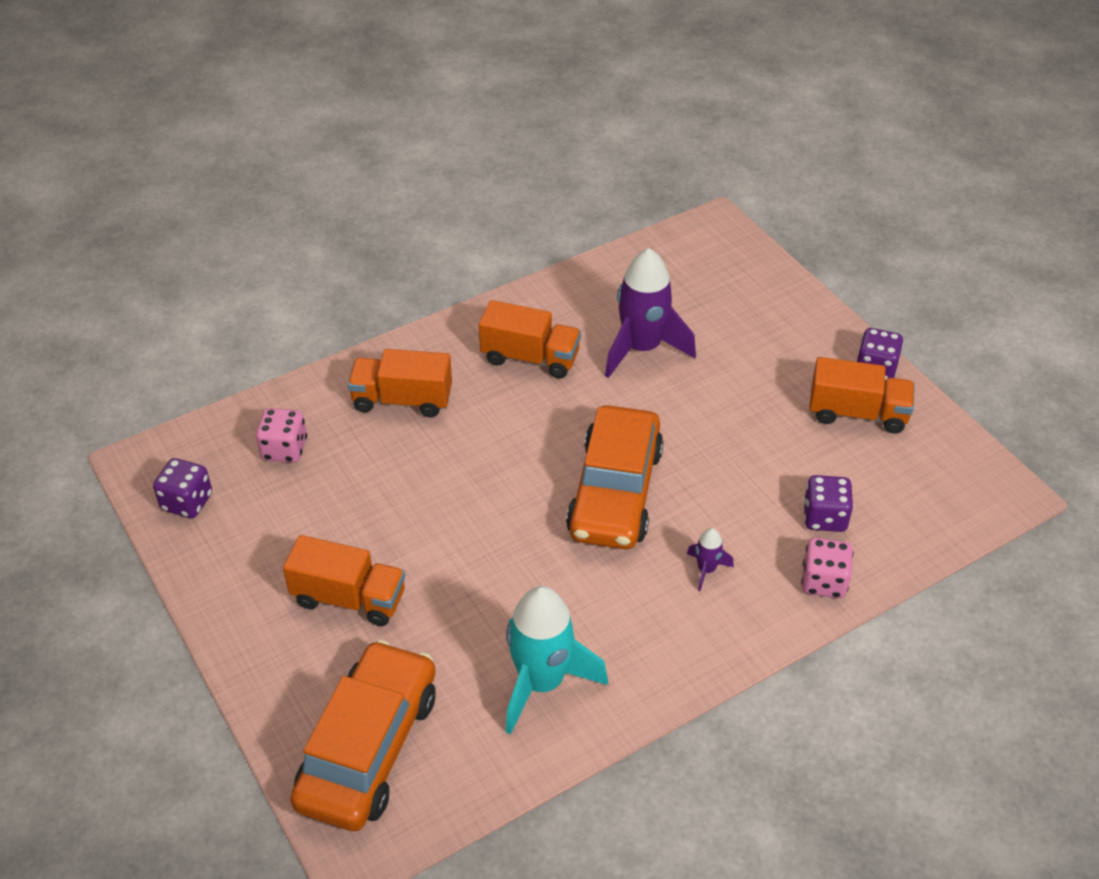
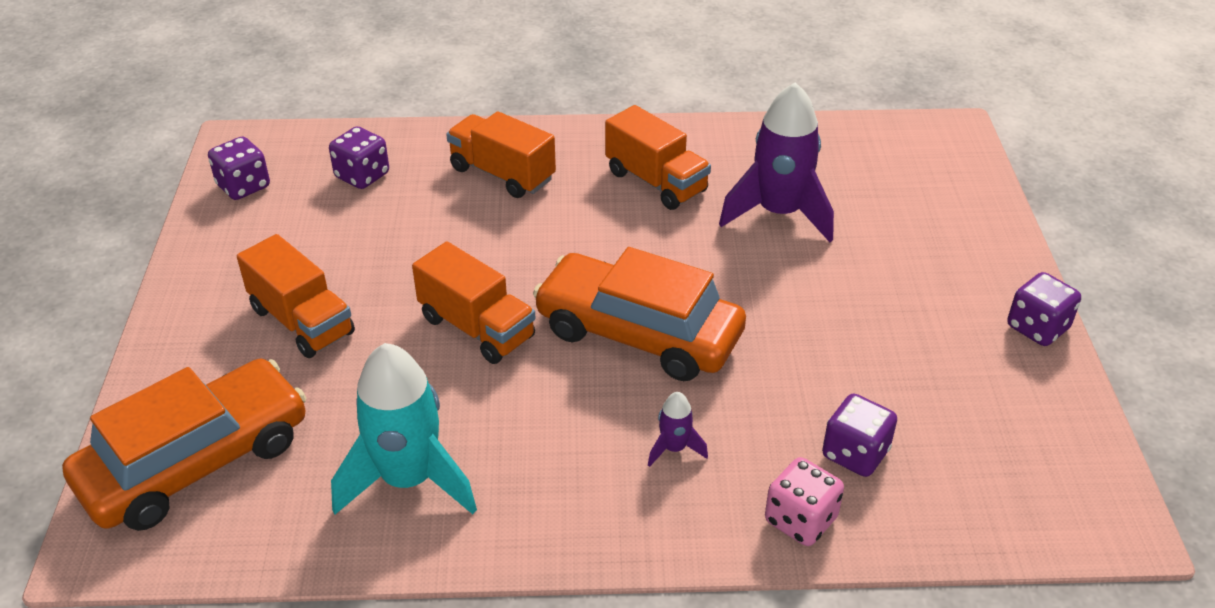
camera: 30 degrees right, 5 degrees down
(284, 449) = (362, 176): pink dice -> purple dice
(615, 492) = (639, 333): orange car -> orange car turned 75 degrees clockwise
(857, 413) = (979, 363): orange truck -> orange truck (477, 328)

